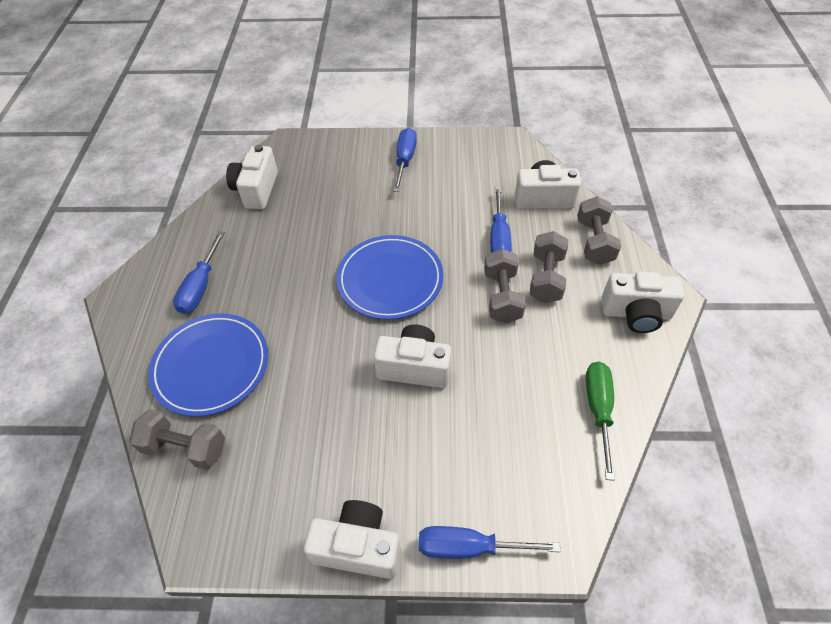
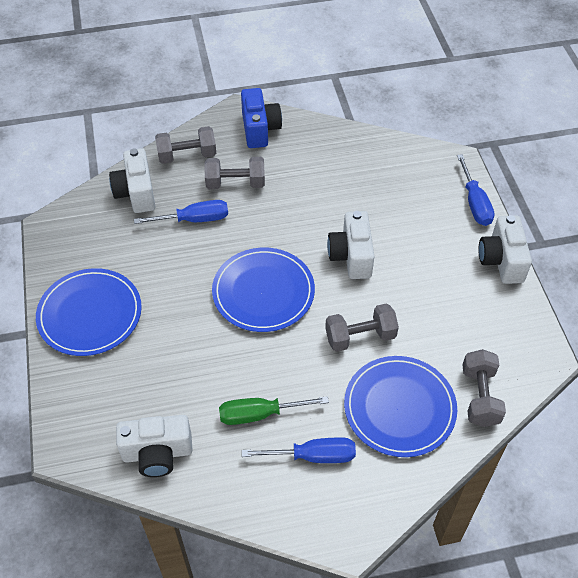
camera: 105 degrees left, 0 degrees up
(405, 160) = (90, 314): blue screwdriver -> blue plate
(502, 296) = (263, 210): grey dumbbell -> grey dumbbell (360, 337)
(598, 410) = (352, 147): green screwdriver -> green screwdriver (260, 414)
(636, 314) = (259, 129): white camera -> blue camera

